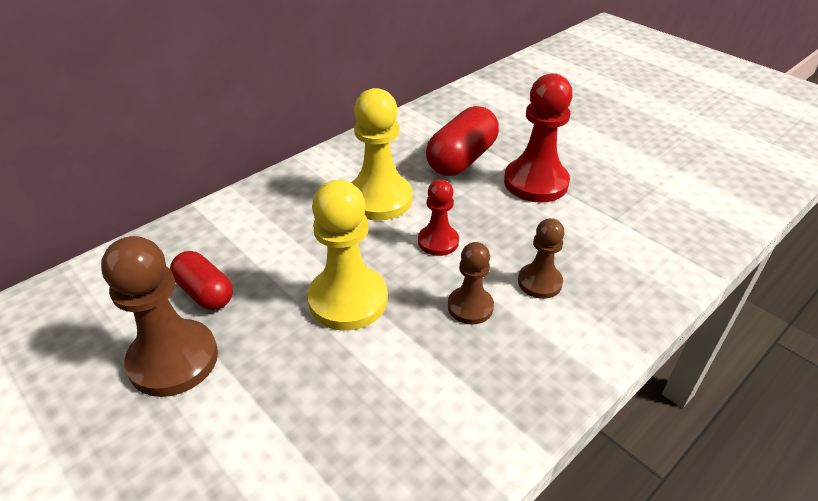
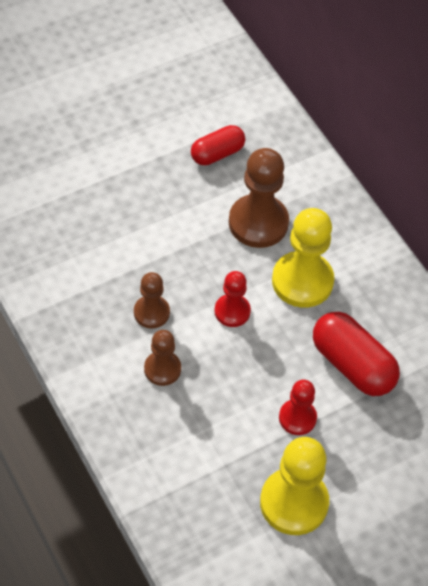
camera: 100 degrees right, 15 degrees up
(173, 360) = (158, 136): brown pawn -> brown pawn (258, 223)
(348, 300) = (183, 237): yellow pawn -> yellow pawn (294, 502)
(535, 182) = (297, 418): red pawn -> red pawn, size x0.57

